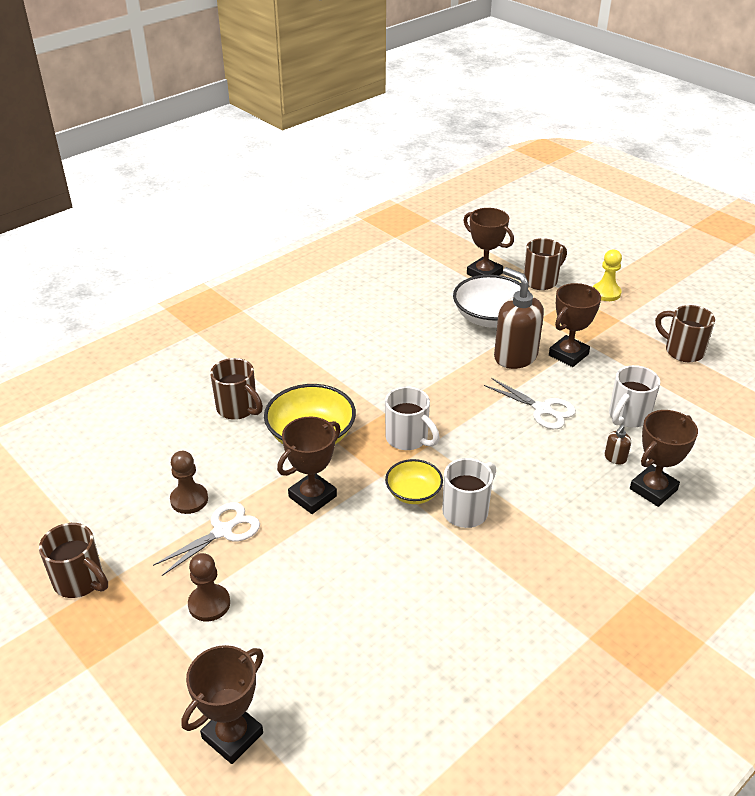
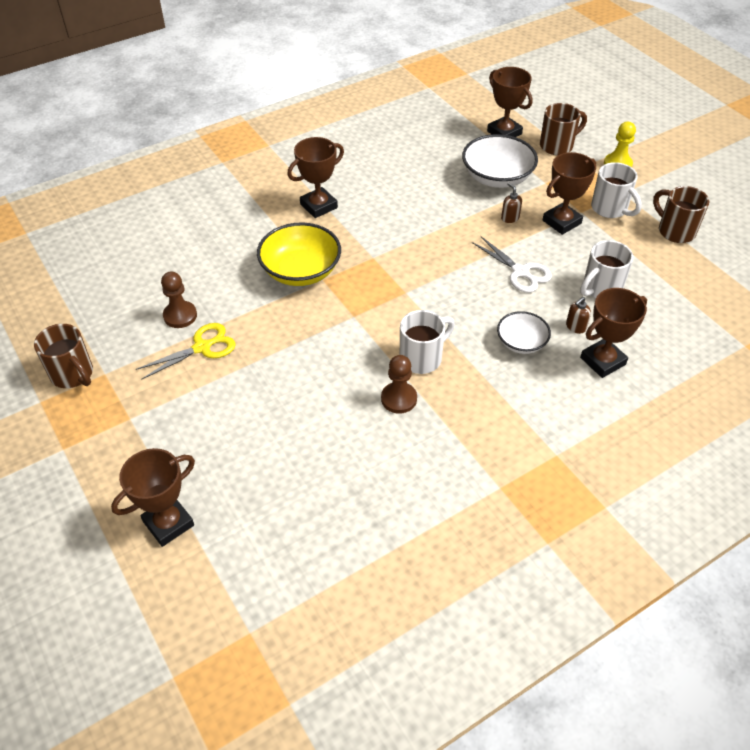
camera: 10 degrees right, 10 degrees up
(209, 604) = (175, 409): brown pawn -> brown pawn (399, 399)
(222, 531) = (202, 347): white scissors -> yellow scissors
(238, 409) = (242, 238): brown mug -> none
(312, 496) = (288, 327): brown trophy -> brown trophy (318, 206)
(408, 439) = (387, 284): white mug -> white mug (610, 209)
(413, 493) = (378, 335): yellow bowl -> none
(515, 356) = (510, 218): brown soap dispenser -> brown soap dispenser, size x0.42
(565, 481) = (521, 342): none -> white bowl

